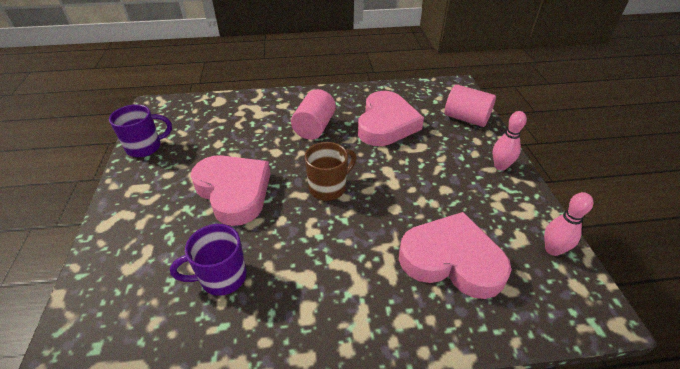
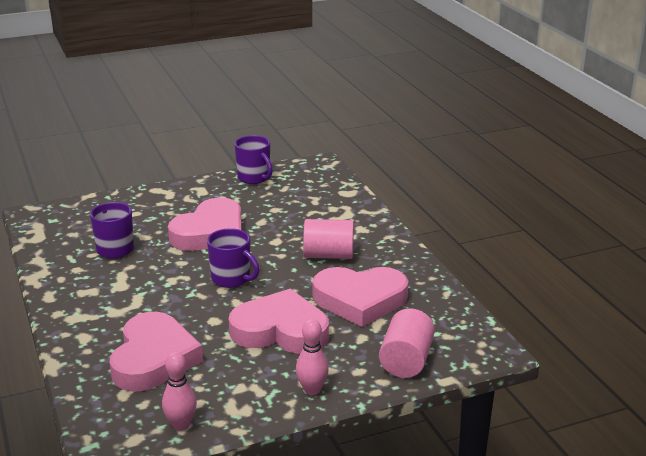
camera: 75 degrees right, 15 degrees down
(328, 188) = (232, 279): brown mug -> purple mug
(419, 170) = (280, 330): none -> pink heart

